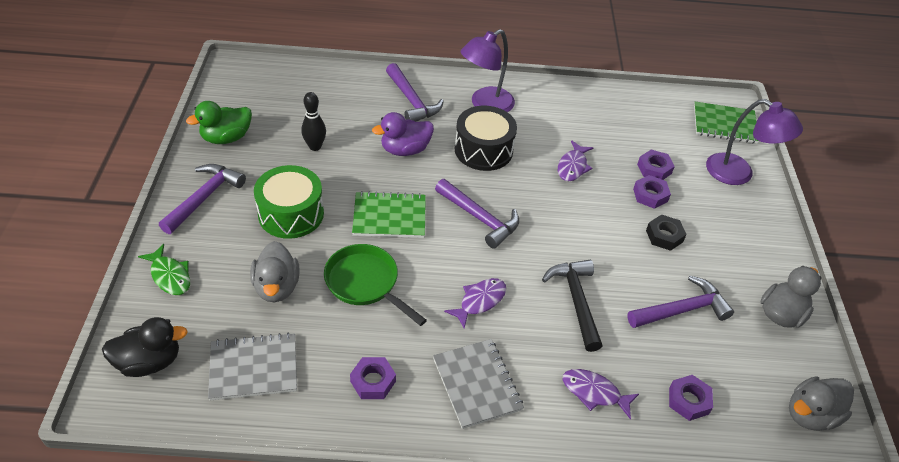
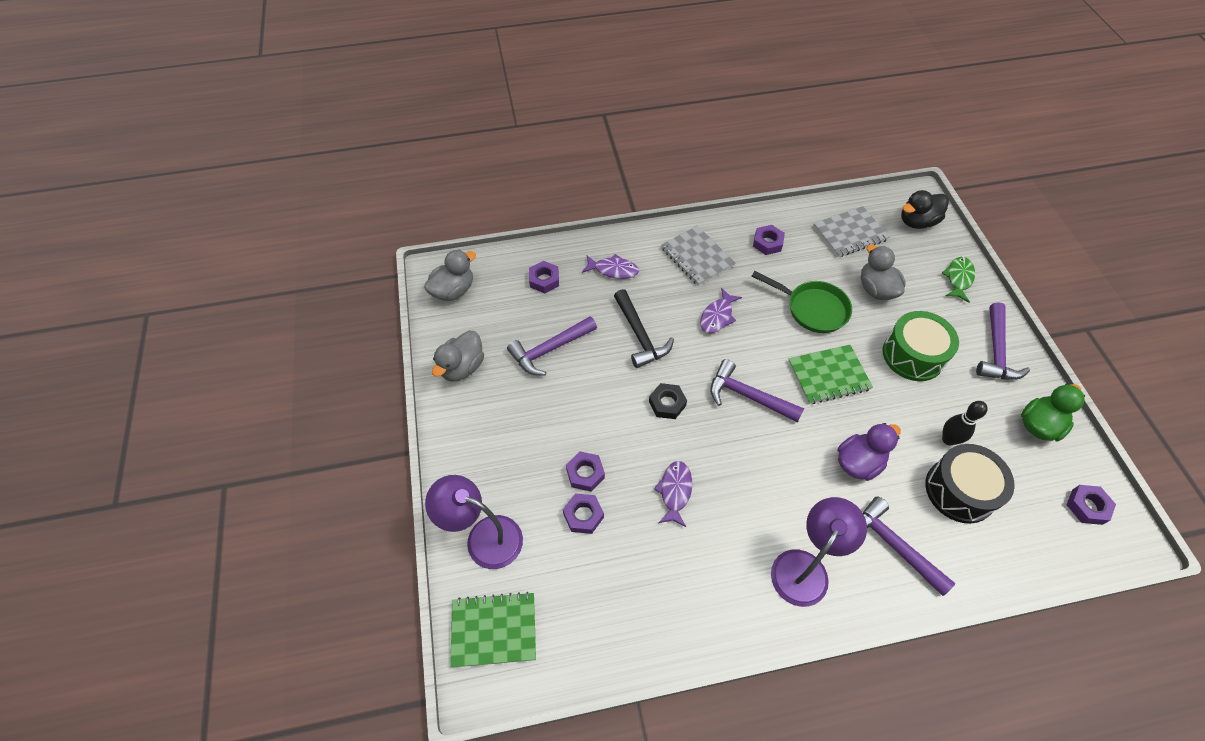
camera: 170 degrees right, 10 degrees up
(170, 276) = (958, 278): green fish -> green fish turned 75 degrees clockwise
(244, 87) = (1087, 506): none -> purple nut
(483, 150) = (778, 487): black drum -> black drum (960, 490)
(664, 236) = (568, 423): black nut -> black nut (667, 403)

